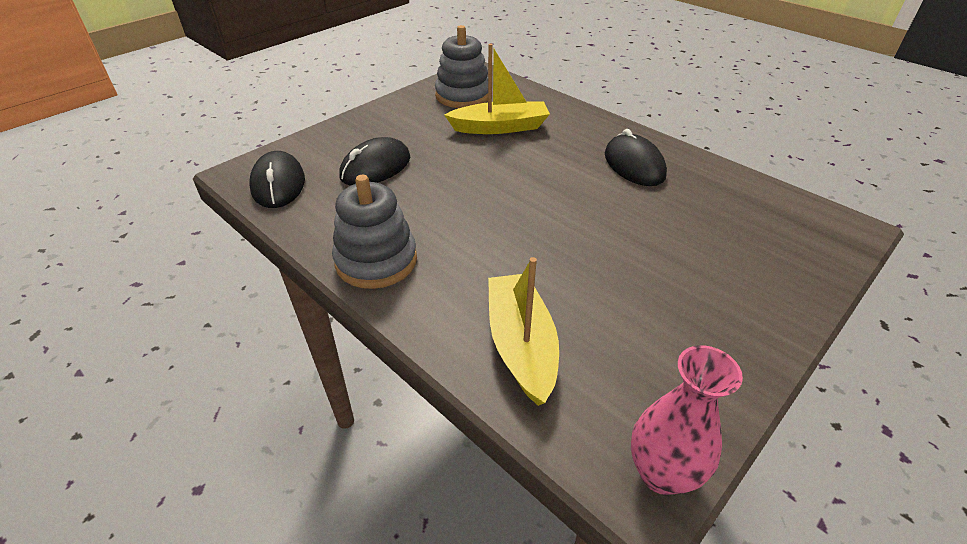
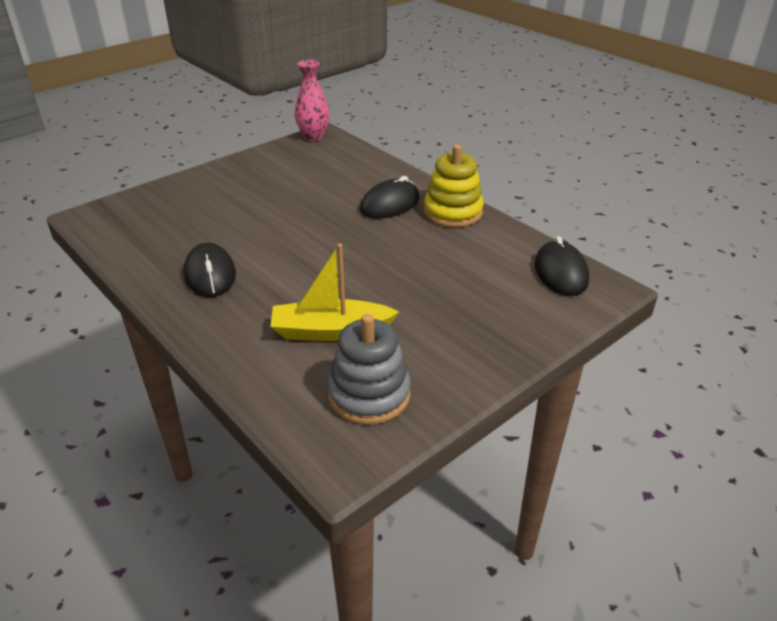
camera: 175 degrees left, 5 degrees down
(375, 167) = (471, 285): black mouse -> black mouse (390, 204)
(376, 261) = (453, 212): grey stacking toy -> yellow stacking toy
(521, 345) = (362, 172): yellow boat -> none

